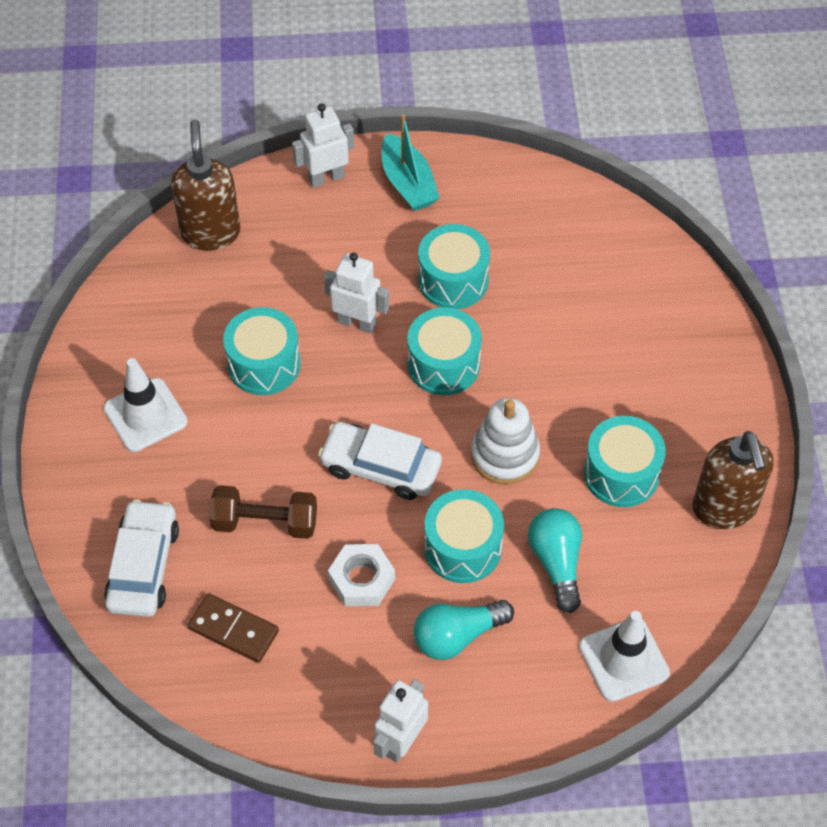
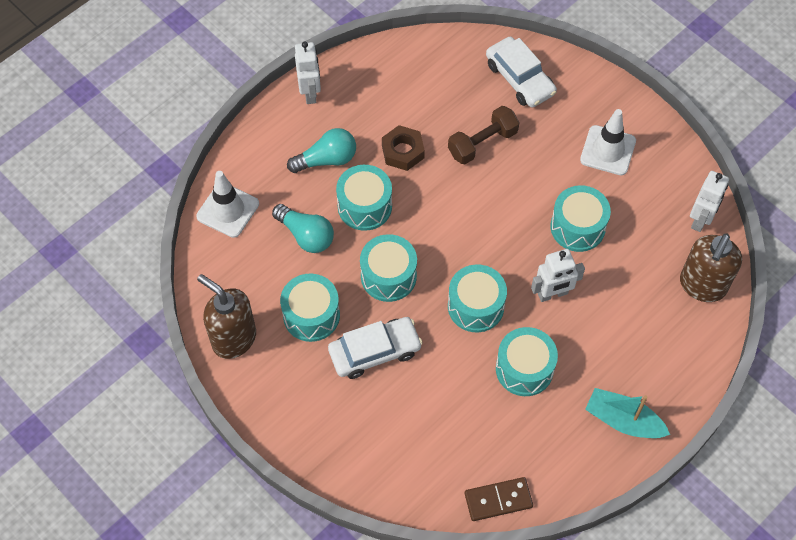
camera: 140 degrees right, 5 degrees up
(210, 232) = (702, 286): brown soap dispenser -> brown soap dispenser turned 75 degrees clockwise
(233, 629) = (443, 83): brown domino -> brown domino (498, 500)
(326, 178) = (678, 382): white robot -> white robot (700, 219)
(362, 579) = (402, 151): white nut -> brown nut
(381, 467) = (451, 217): white car -> white car (375, 352)
(457, 636) = (326, 160): turquoise light bulb -> turquoise light bulb turned 45 degrees clockwise
(505, 455) = (388, 276): white stacking toy -> turquoise drum

